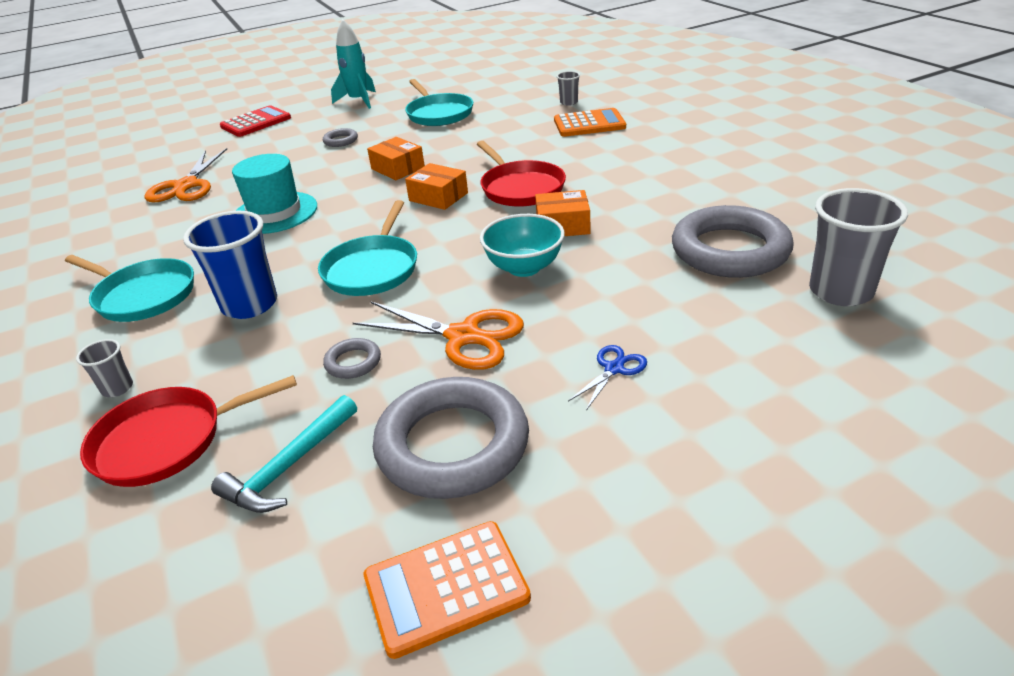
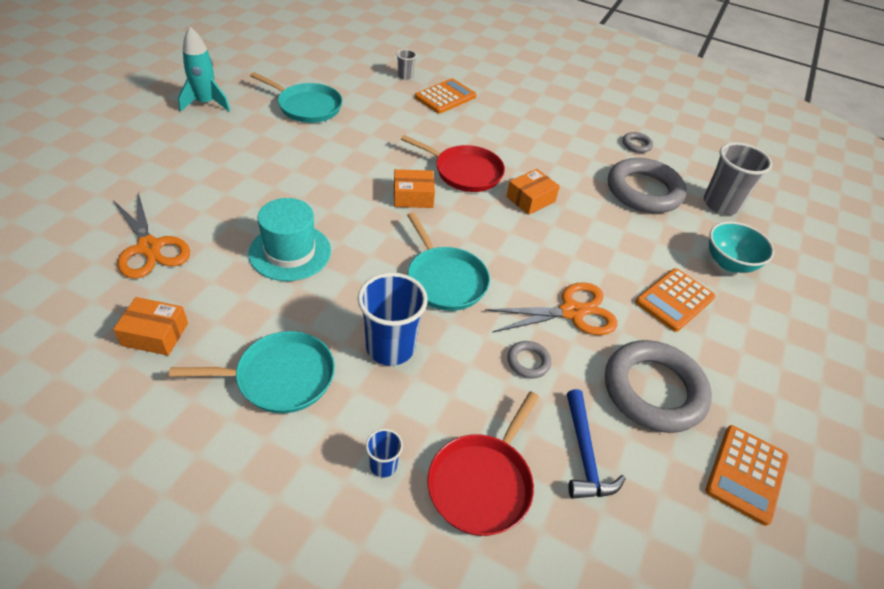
camera: 45 degrees left, 10 degrees up
(117, 388) = (383, 465): grey cup -> blue cup
(256, 122) = (121, 151): red calculator -> none
(289, 466) = (585, 454): turquoise hammer -> blue hammer
(340, 141) = (249, 156): grey ring -> grey ring (636, 145)
(398, 168) = (343, 175): orange box -> orange box (155, 334)
(524, 267) = (546, 243): turquoise bowl -> turquoise bowl (729, 263)
(614, 369) = (674, 300): blue scissors -> orange calculator

